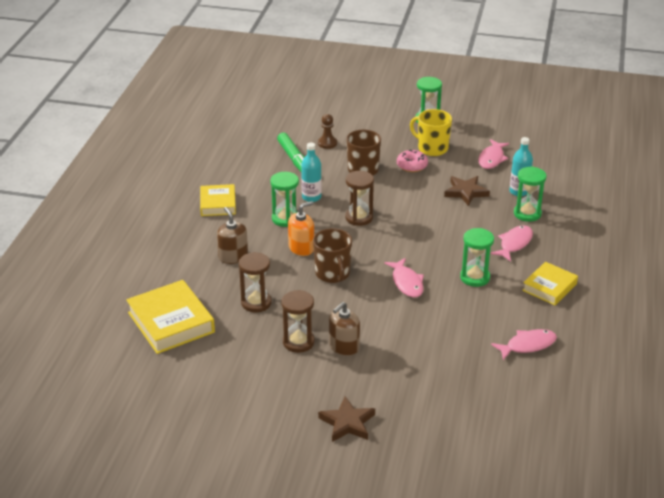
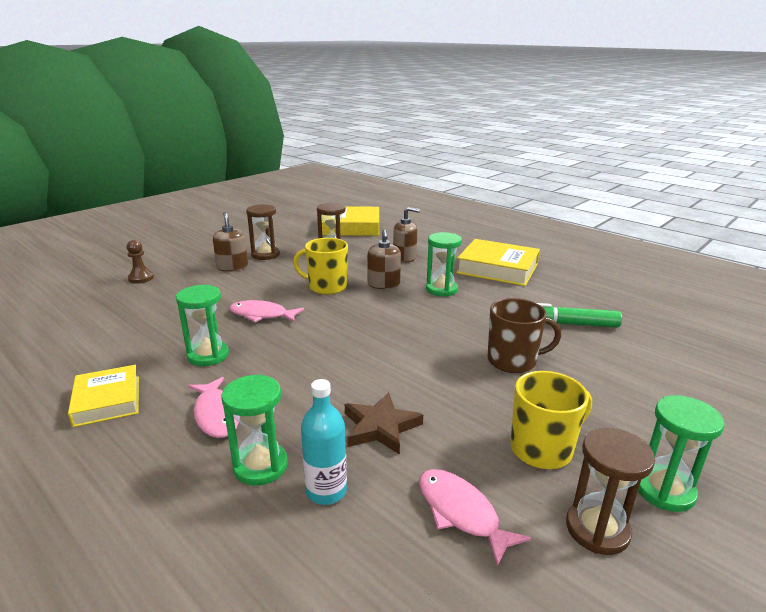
camera: 120 degrees right, 10 degrees down
(218, 204) = (497, 268): yellow book -> yellow book, size x1.61
(301, 248) = (383, 284): orange soap dispenser -> brown soap dispenser
(311, 197) = (471, 311): turquoise bottle -> none
(327, 143) = (602, 356): brown pawn -> brown pawn (141, 278)
(333, 274) = (326, 287): brown mug -> yellow mug
(347, 423) = (164, 249): brown star -> none
(359, 218) = (403, 325): brown hourglass -> brown hourglass (597, 529)
(412, 165) = (496, 405): pink donut -> none
(528, 345) = (74, 343): pink fish -> none

